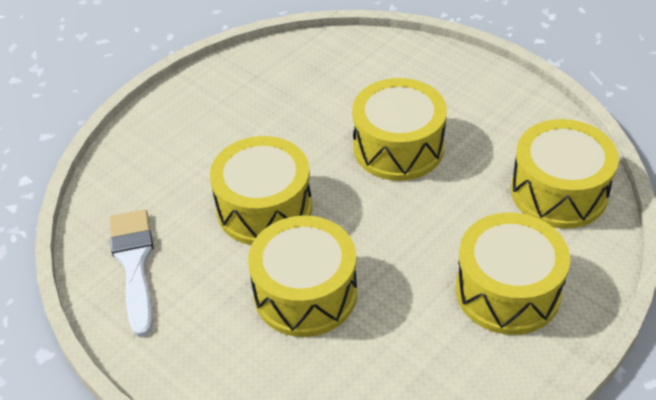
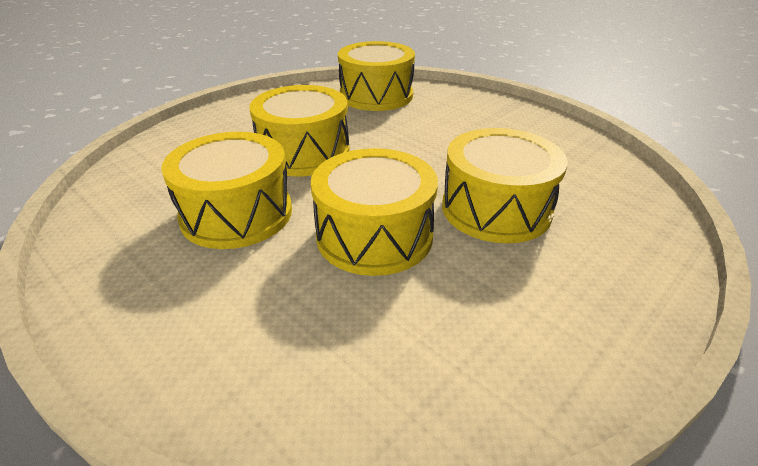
camera: 90 degrees left, 10 degrees down
(134, 264) = (471, 361): white brush -> none
(507, 291) = (474, 119): yellow drum -> yellow drum (236, 214)

